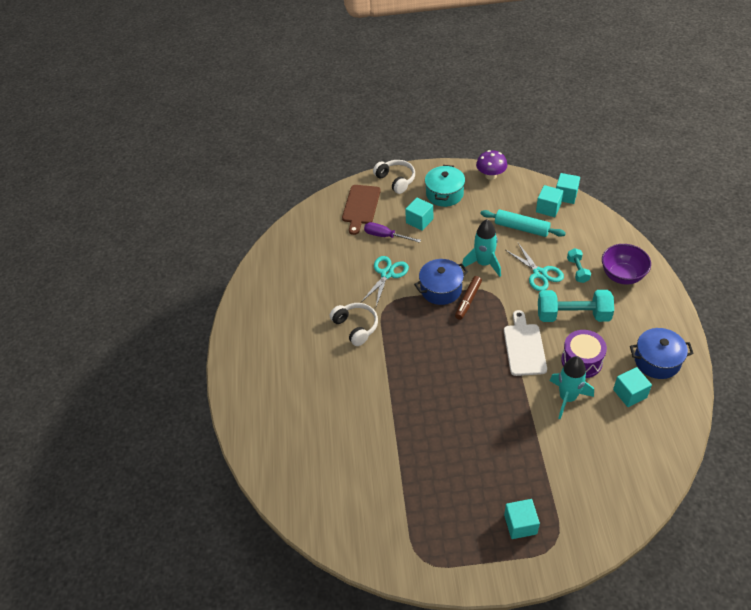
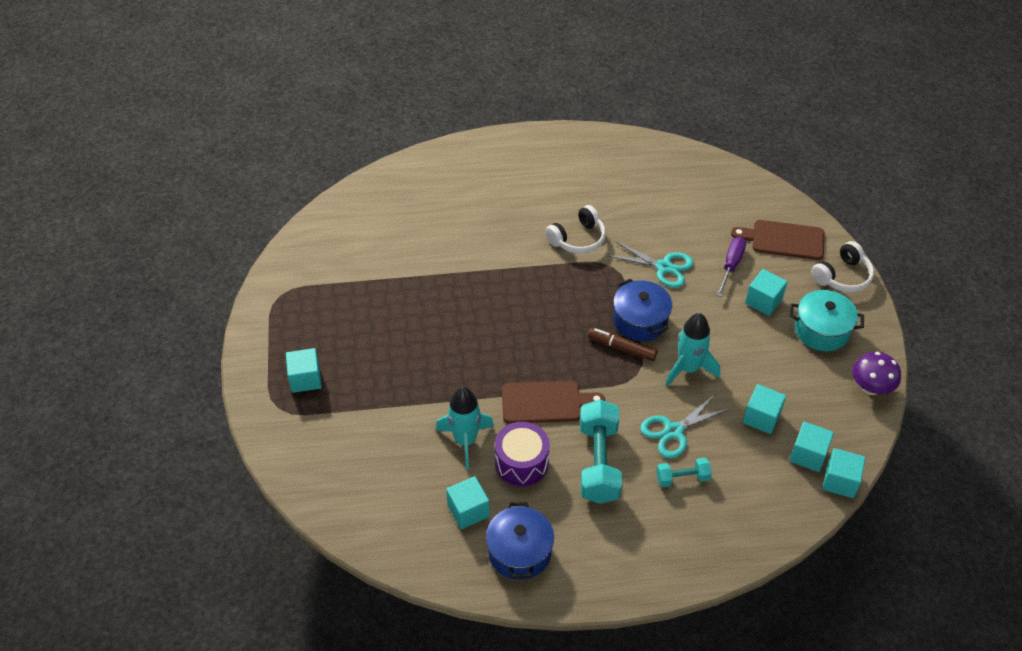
camera: 85 degrees right, 0 degrees up
(521, 228) = (761, 417): turquoise rolling pin -> turquoise cube
(524, 347) = (546, 402): white cutting board -> brown cutting board
(622, 275) = (675, 534): purple bowl -> none

